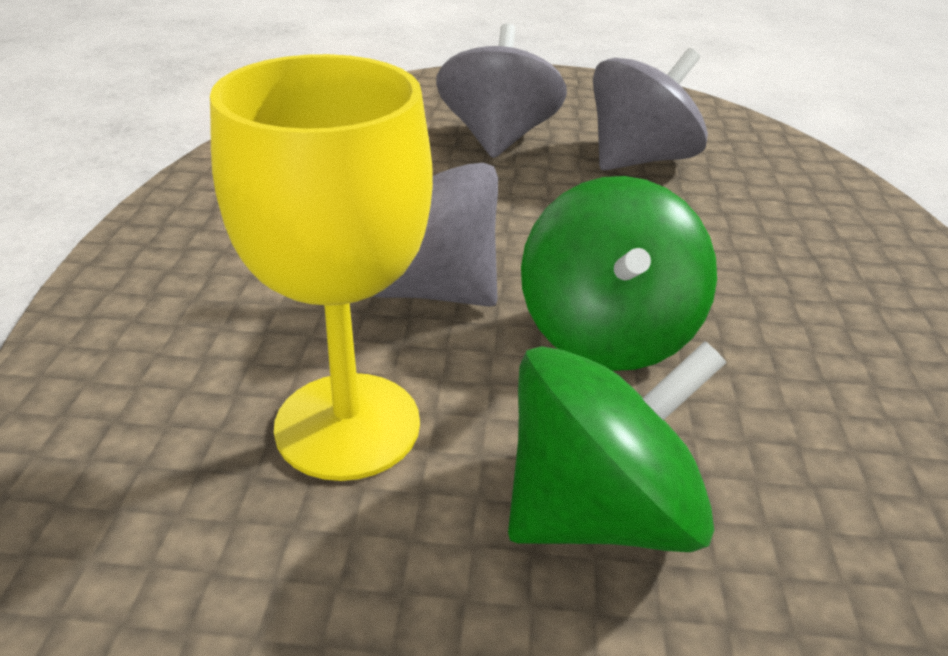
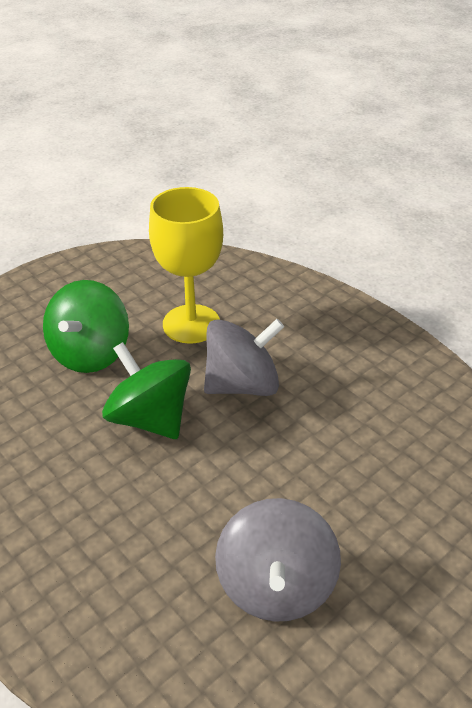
camera: 135 degrees right, 5 degrees up
(498, 138) = (380, 526): grey spinning top -> none

